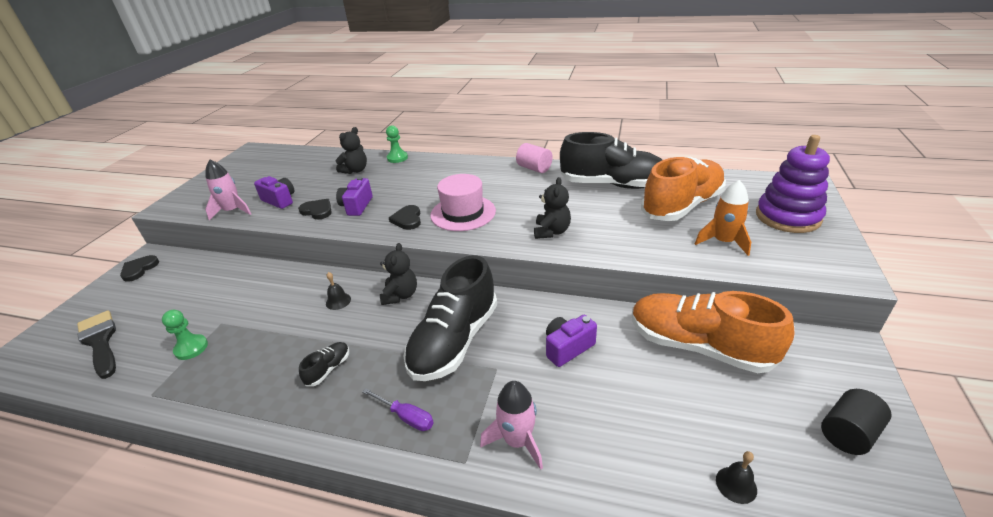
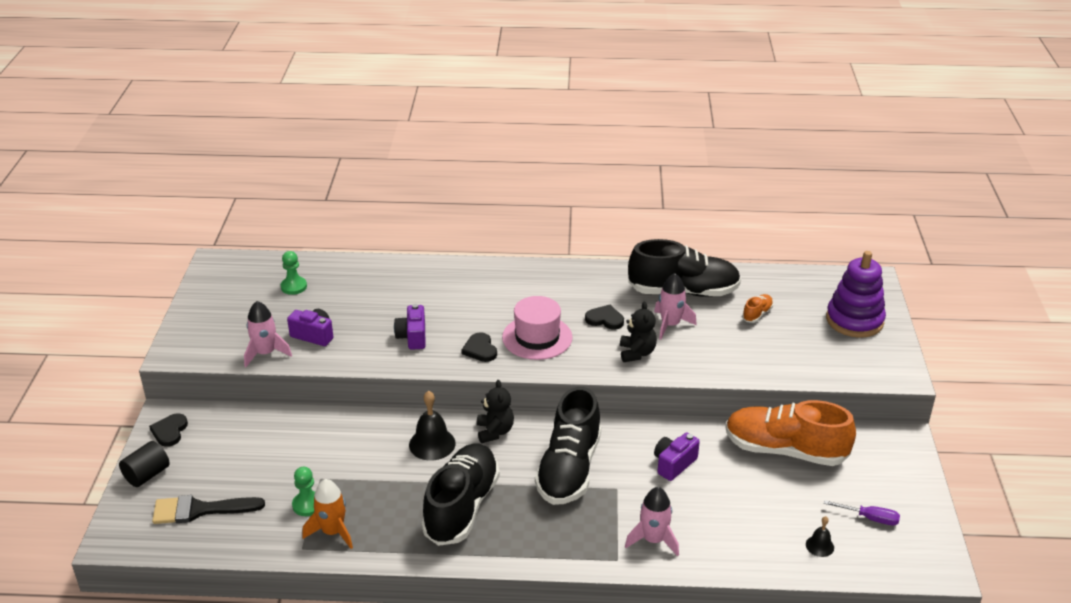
camera: 15 degrees left, 0 degrees up
(100, 341) = (200, 510): black brush -> black brush turned 45 degrees counterclockwise
(317, 211) = (370, 346): black heart -> black heart (605, 319)
(328, 369) = (462, 507): black shoe -> black shoe, size x2.46
(338, 301) = (432, 444): black bell -> black bell, size x1.81
(355, 170) = (380, 287): black teddy bear -> none
(397, 158) = (422, 266): green pawn -> green pawn (294, 286)
(406, 417) = (554, 535): purple screwdriver -> purple screwdriver (870, 518)
(534, 168) = (593, 274): pink cylinder -> none
(592, 210) = (670, 325): none -> pink rocket
(682, 206) = (757, 314): orange shoe -> orange shoe, size x0.41
(723, 242) = (798, 352): orange rocket -> orange rocket (333, 532)
(848, 433) = (897, 502): black cylinder -> black cylinder (147, 475)

